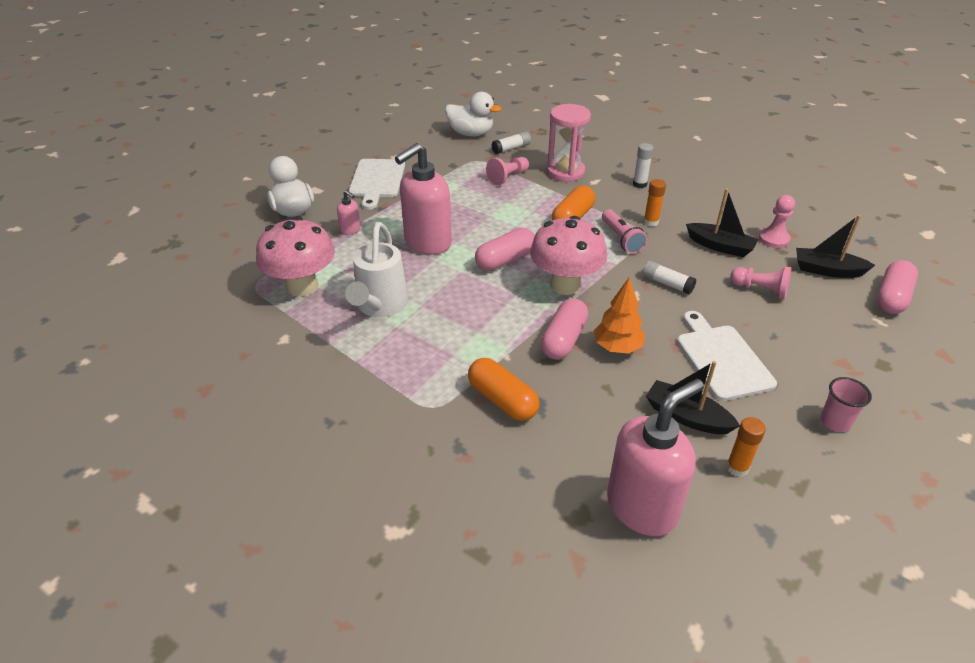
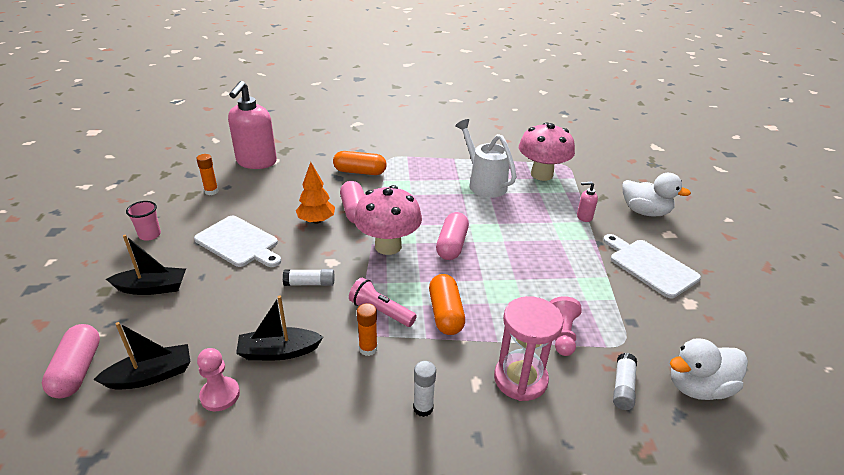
camera: 140 degrees right, 5 degrees down
(427, 243) = (522, 232): pink soap dispenser -> none
(686, 416) = (250, 202): black boat -> black boat (152, 288)
(760, 290) = (222, 316): pink pawn -> none

